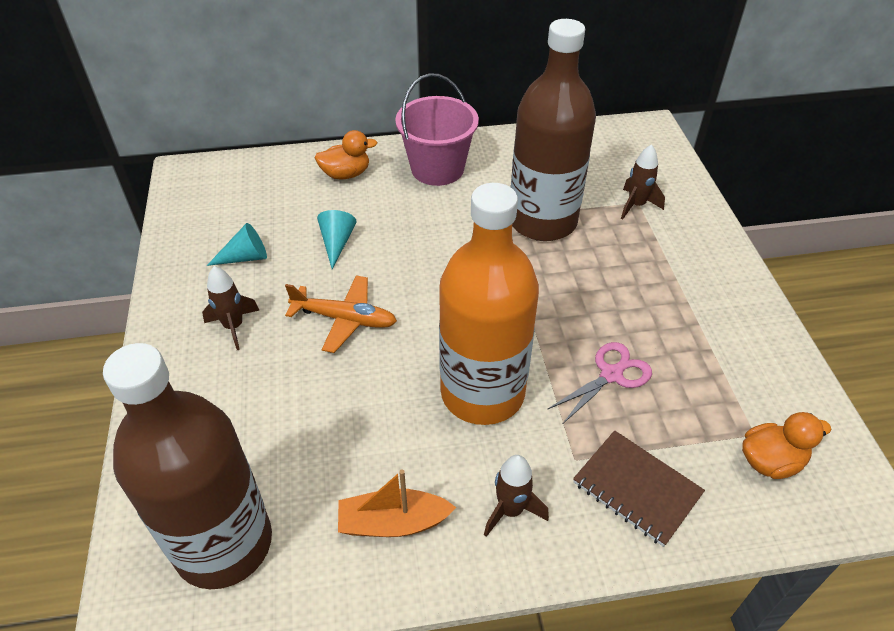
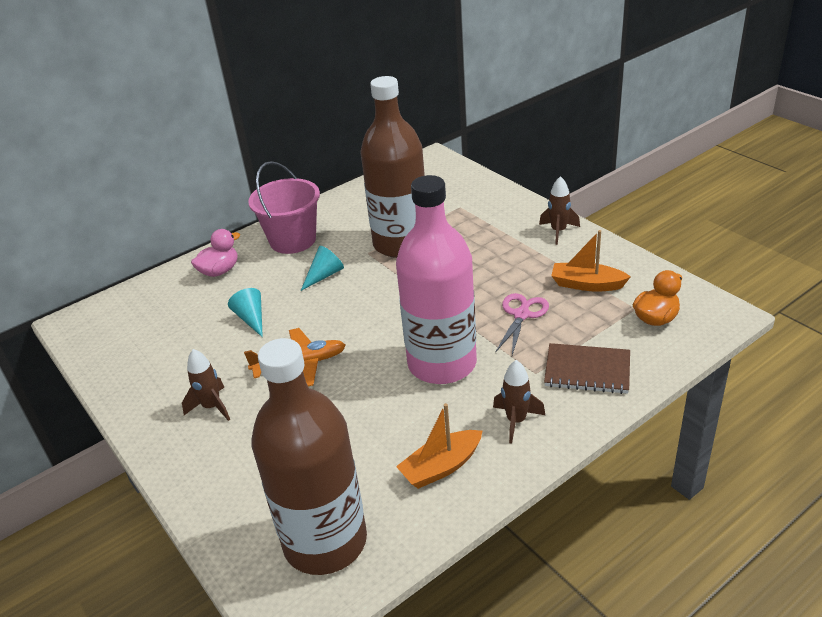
camera: 25 degrees left, 10 degrees down
(245, 257) = (180, 358): turquoise cone -> turquoise cone (324, 275)
(346, 174) = (220, 271): orange duck -> pink duck
(482, 393) = (442, 363): orange bottle -> pink bottle
(636, 205) = (460, 209): brown rocket -> brown rocket (558, 231)
(716, 372) = (587, 284): none -> orange boat

